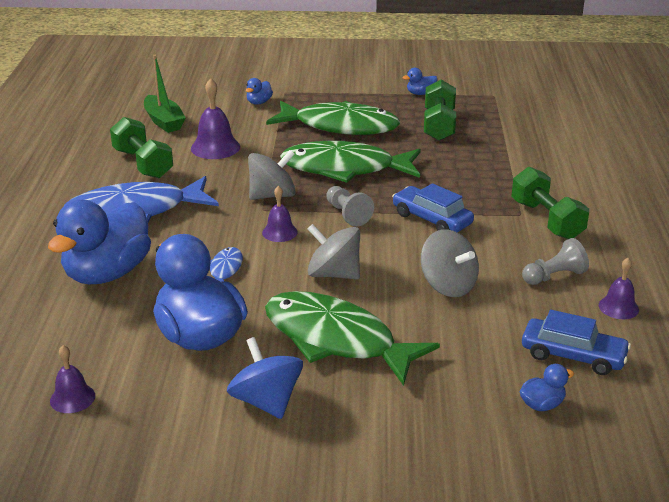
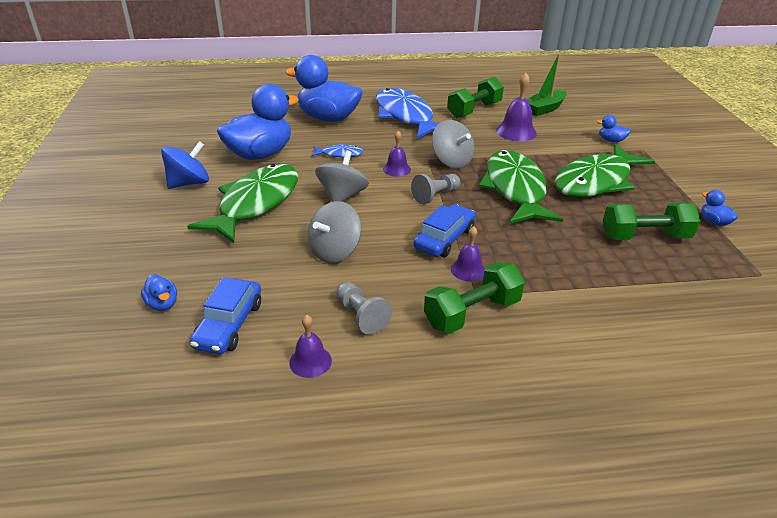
camera: 80 degrees right, 5 degrees up
(72, 398) = (202, 126): purple bell -> purple bell (468, 270)
(340, 126) = (596, 181): green fish -> green fish turned 45 degrees clockwise

